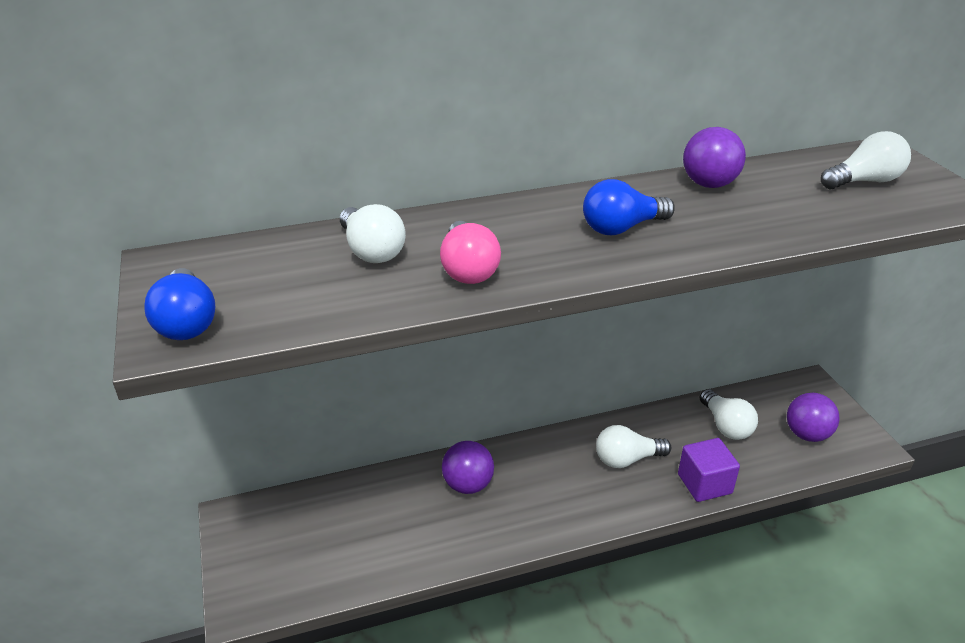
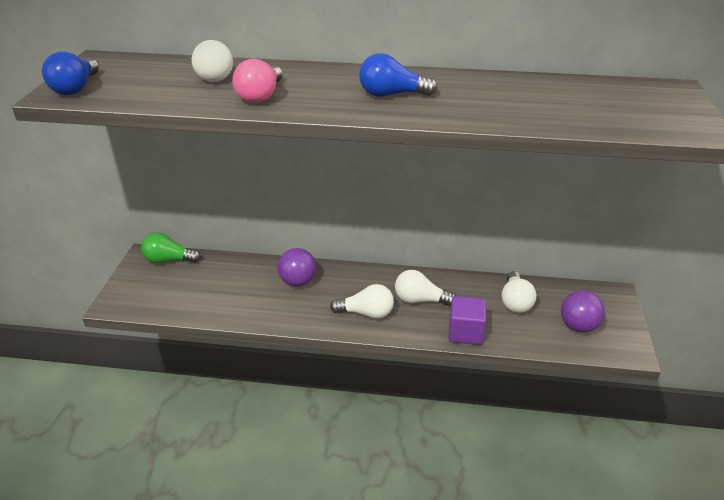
camera: 25 degrees right, 0 degrees up
(271, 512) = (168, 260): none -> green light bulb
(709, 184) = (492, 82): purple ball -> none
(864, 181) = (625, 103): white light bulb -> white light bulb (366, 313)

